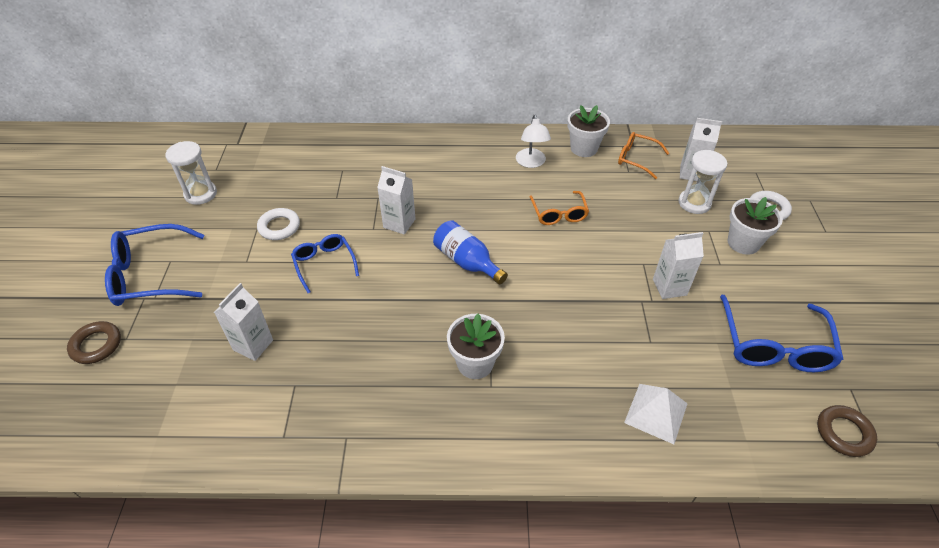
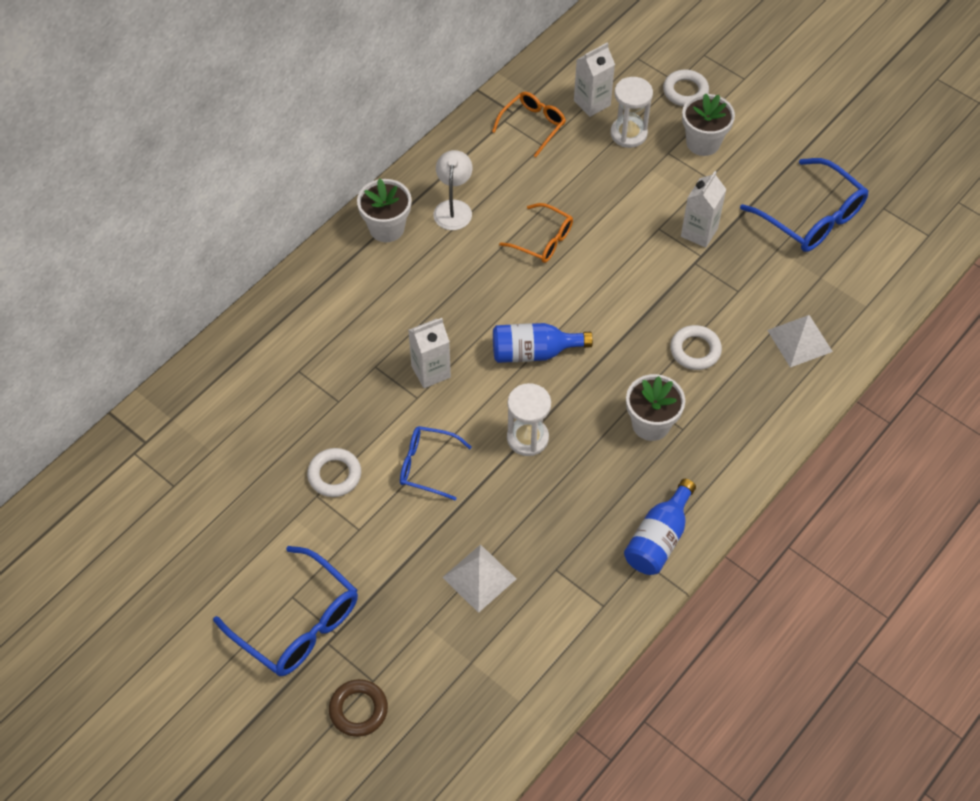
camera: 50 degrees left, 10 degrees up
(150, 275) = (298, 623): blue glasses -> blue glasses turned 75 degrees counterclockwise
(200, 194) = (205, 520): white hourglass -> white hourglass (527, 438)
(253, 345) = (479, 578): white carton -> white pyramid
(375, 435) = (659, 539): none -> blue bottle
(531, 163) = (453, 208): white lamp -> white lamp turned 120 degrees counterclockwise
(568, 349) = (695, 350): none -> white ring
(584, 148) = (476, 152): white flower pot -> white flower pot (386, 228)
(636, 159) = (533, 125): orange glasses -> orange glasses turned 150 degrees clockwise
(844, 433) = (909, 246): brown ring -> none

